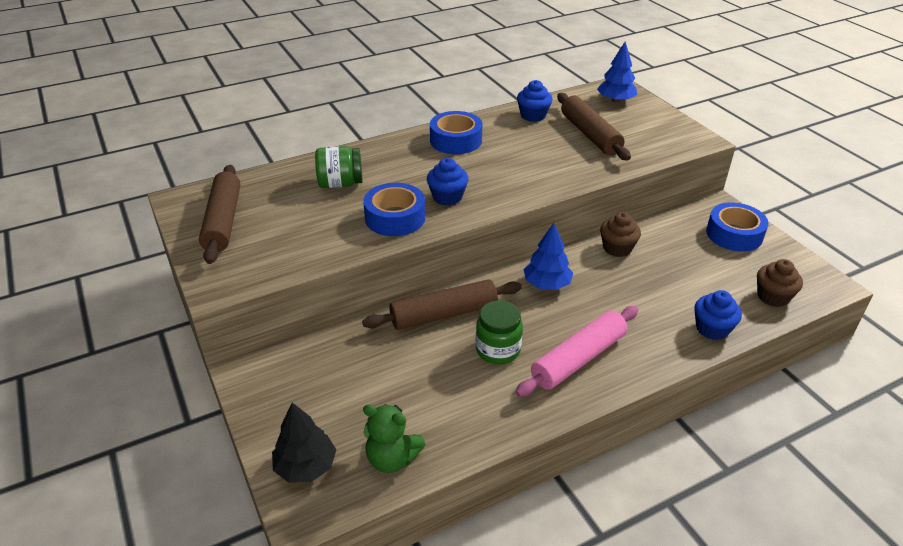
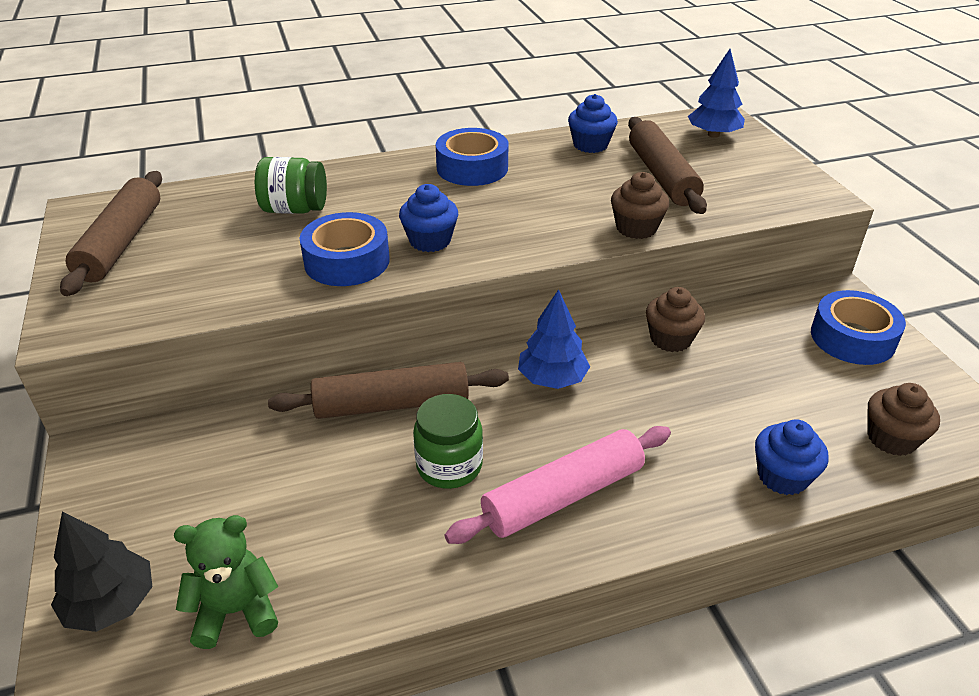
camera: 10 degrees right, 0 degrees up
(392, 458) = (236, 611): green teddy bear -> green teddy bear turned 135 degrees clockwise
(585, 174) = (636, 228): none -> brown cupcake

